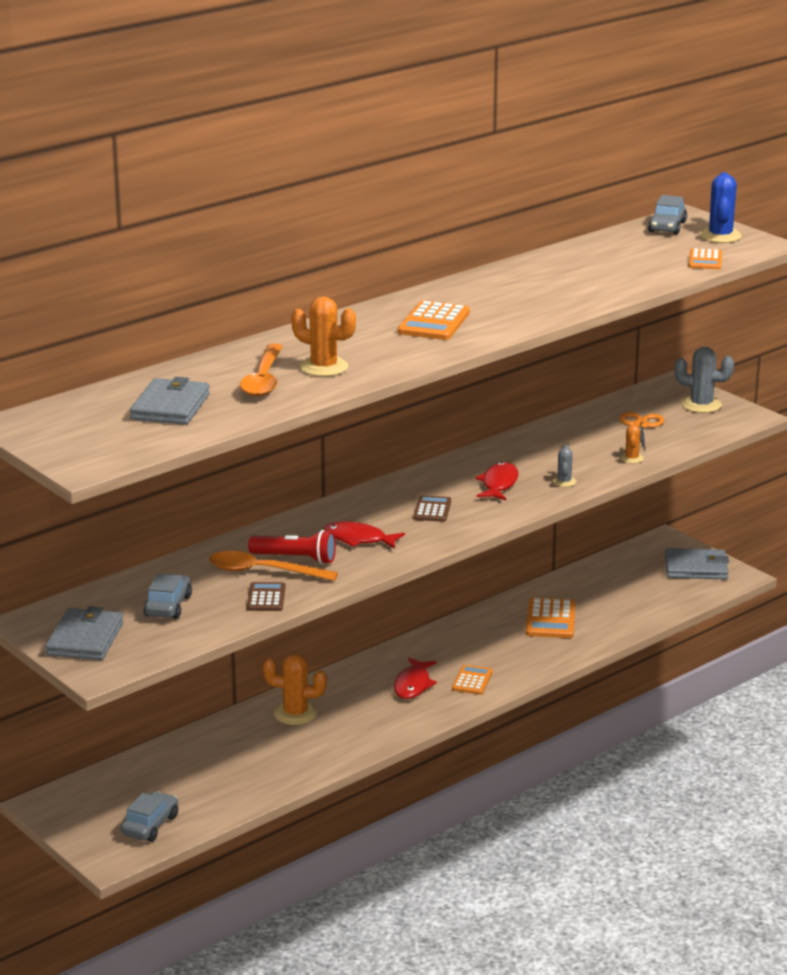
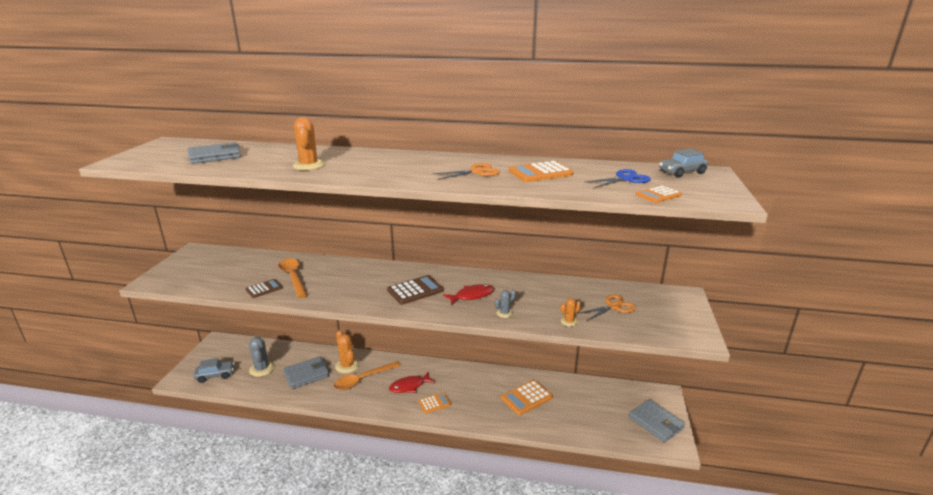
camera: 50 degrees right, 0 degrees up
(85, 639) = (184, 267): grey wallet -> grey wallet (306, 374)
(168, 606) = (234, 271): grey car -> none
(263, 379) = (274, 160): orange spoon -> orange spoon (363, 379)
(295, 558) = (316, 279): red flashlight -> none
(358, 539) = (356, 285): red fish -> none
(432, 510) = (415, 290): brown calculator -> brown calculator, size x1.58
(434, 322) = (413, 167): orange calculator -> orange calculator (540, 173)
(506, 301) = (476, 172): none -> orange scissors
(643, 254) = (625, 179): none -> blue scissors
(701, 405) = (678, 314): grey cactus -> grey cactus (262, 369)
(720, 236) = (708, 187): blue cactus -> none

